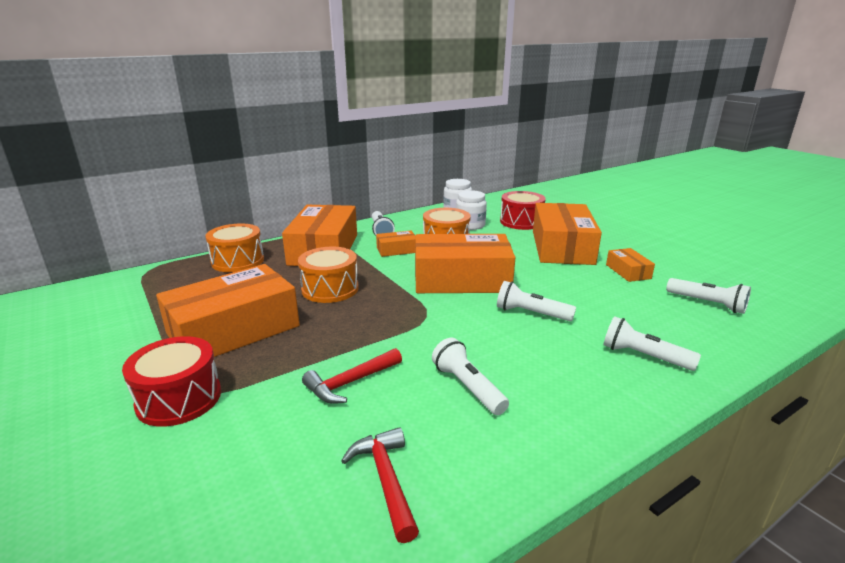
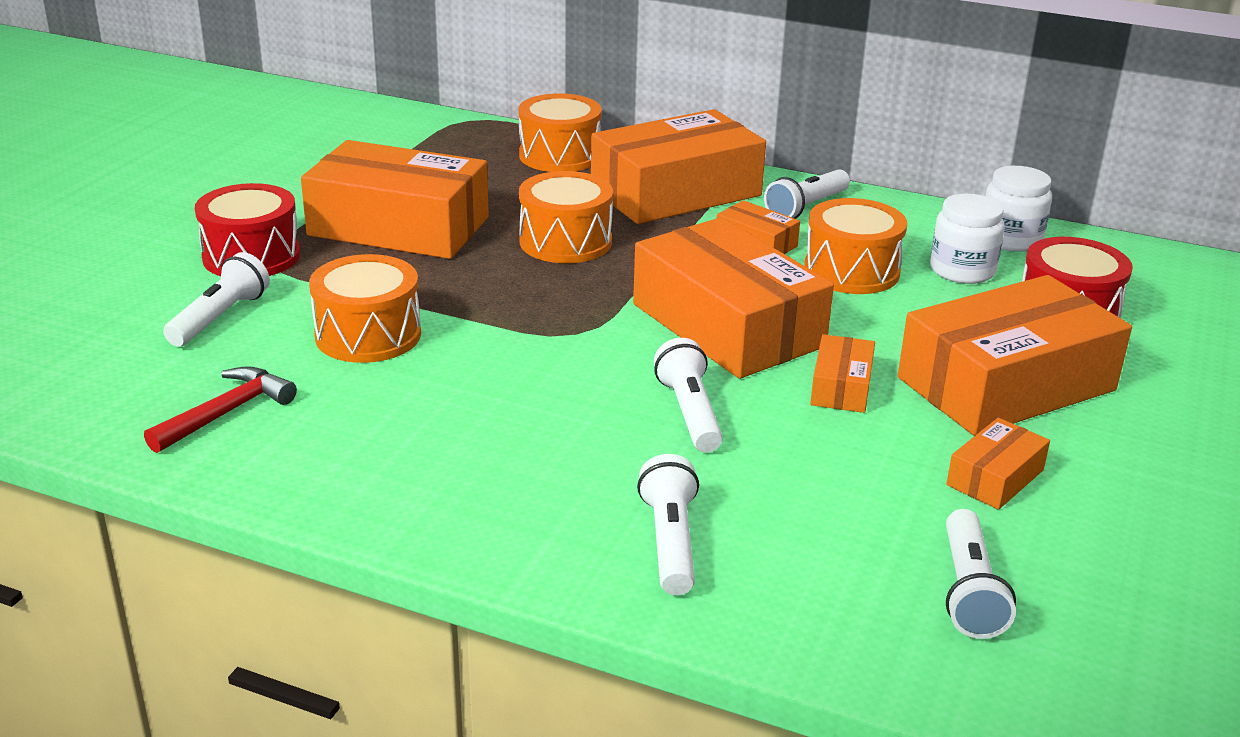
camera: 55 degrees right, 5 degrees up
(350, 382) = (368, 335): red hammer -> orange drum
(468, 387) = (435, 413): white flashlight -> white flashlight (220, 318)
(538, 275) = (841, 387): none -> orange box

